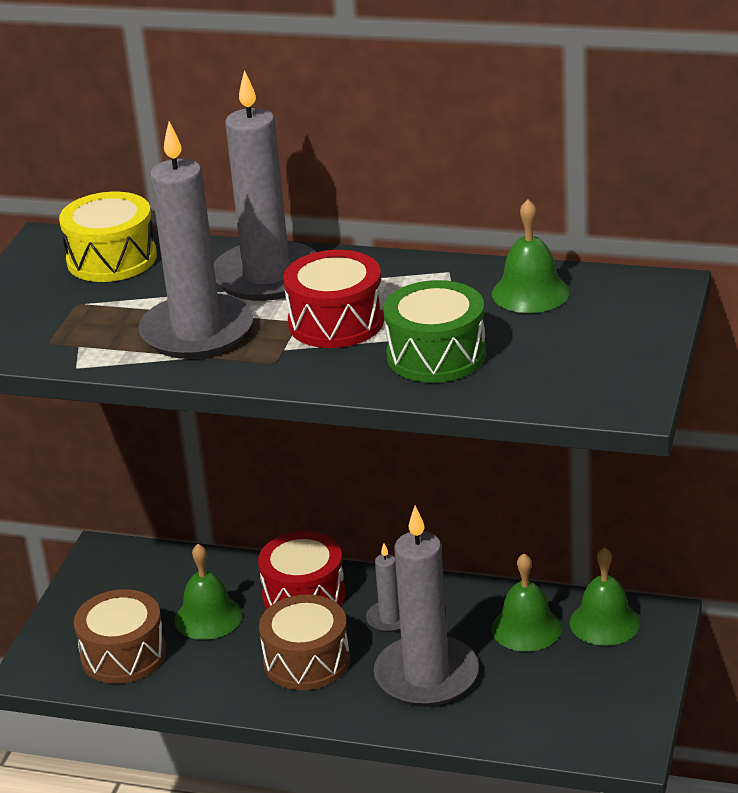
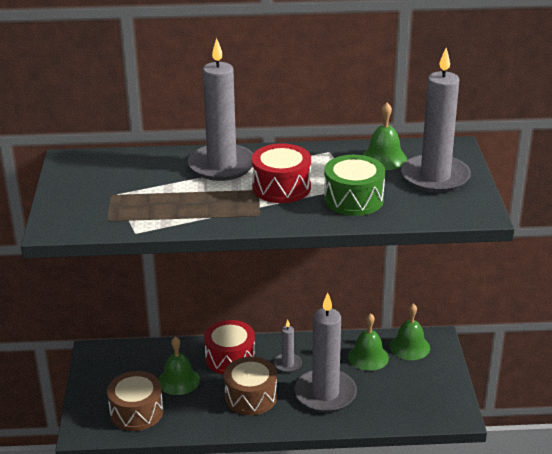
camera: 20 degrees left, 0 degrees up
(112, 259) = (117, 166): yellow drum -> none
(197, 332) = (199, 203): grey candle -> grey candle (435, 177)

